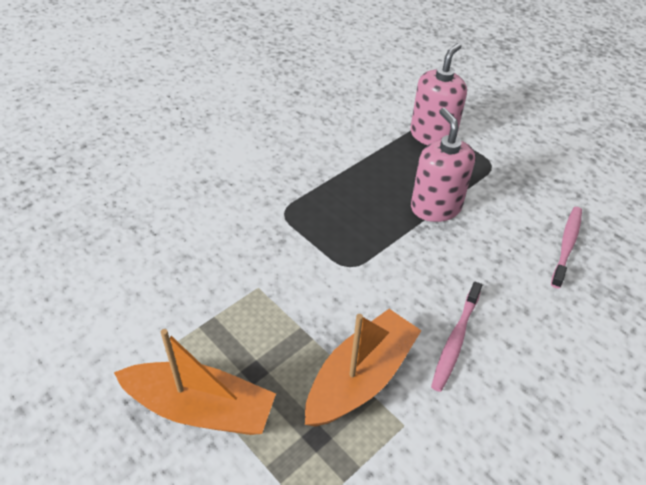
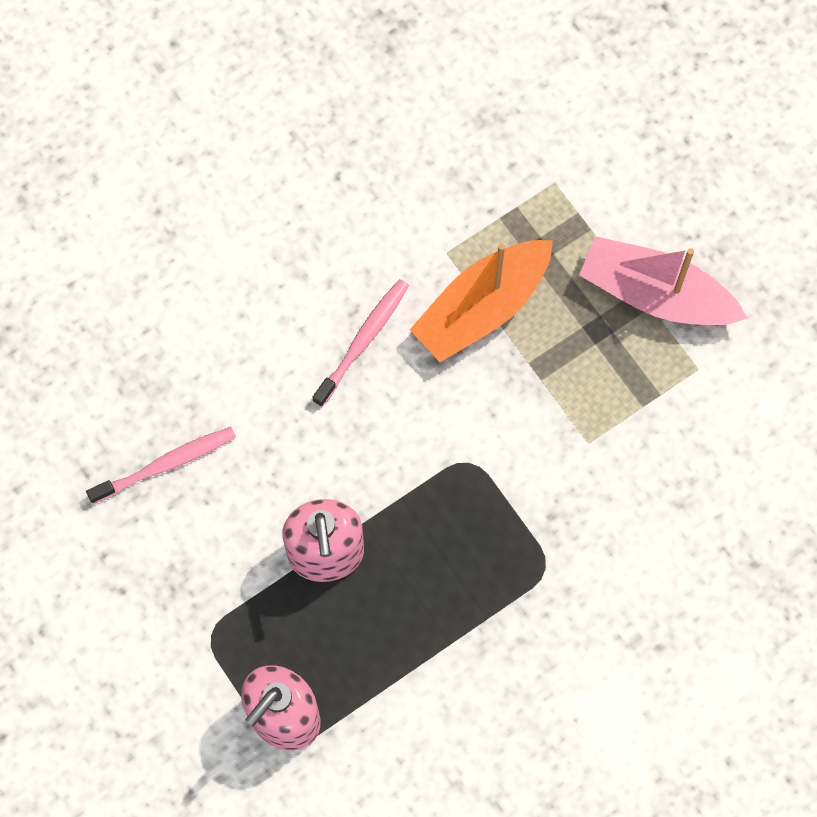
camera: 170 degrees left, 25 degrees up
(200, 408) = (655, 294): orange boat -> pink boat
(566, 245) = (166, 464): pink toothbrush -> pink toothbrush turned 150 degrees counterclockwise

